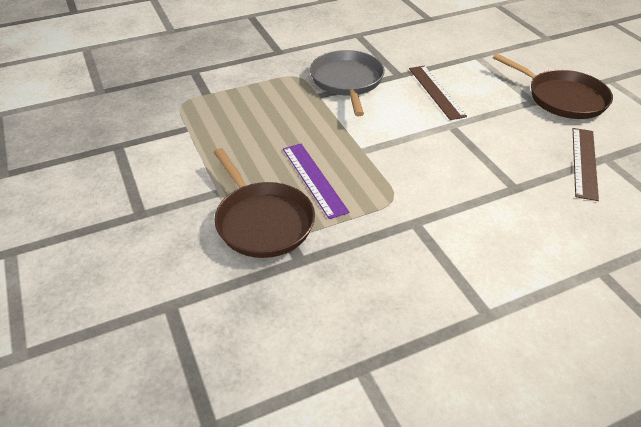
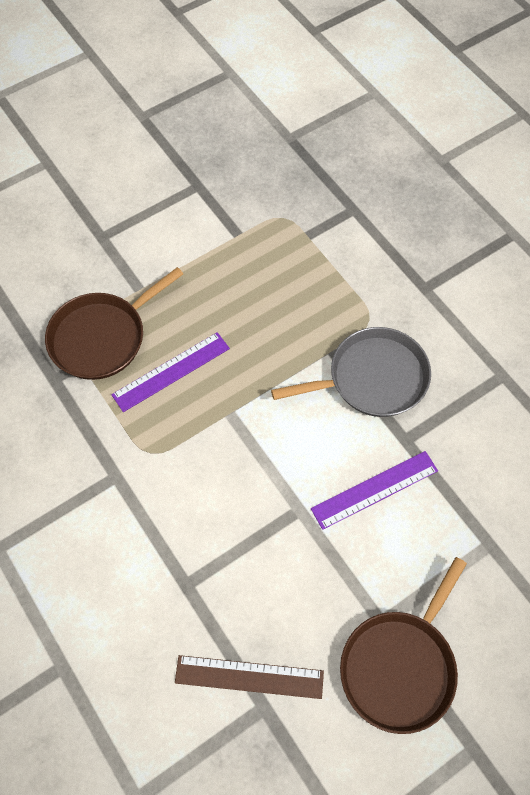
camera: 80 degrees right, 20 degrees up
(436, 91) = (375, 490): brown ruler -> purple ruler

